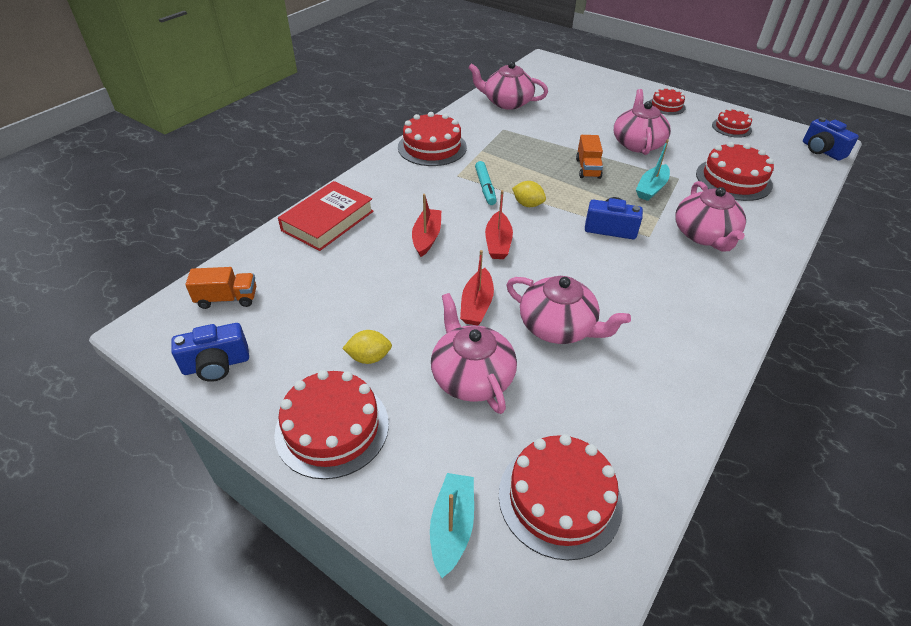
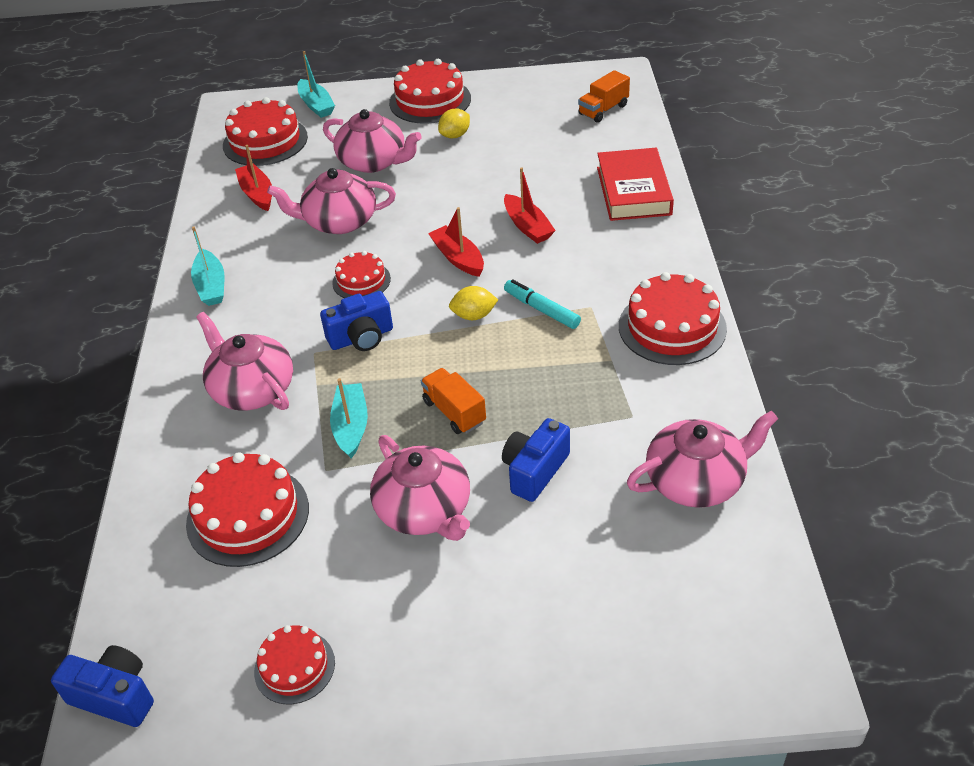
camera: 145 degrees right, 0 degrees up
(216, 365) = (544, 85): blue camera -> blue camera (535, 471)
(477, 305) = (419, 201): red boat -> red boat (257, 194)
(666, 106) = (443, 663): red cake -> red cake (361, 281)
(707, 328) = (211, 286): none -> turquoise boat

